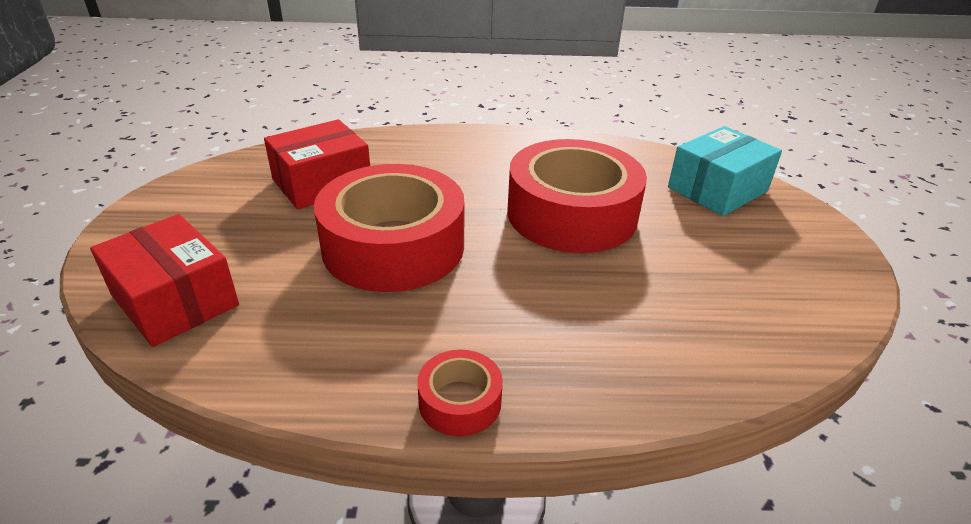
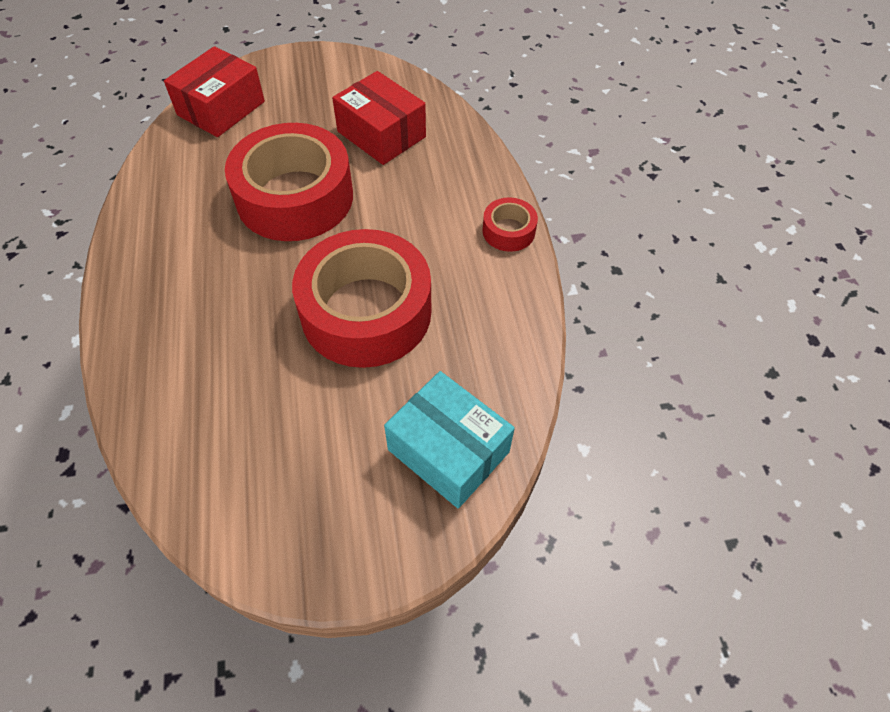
camera: 80 degrees right, 20 degrees up
(460, 401) = (125, 264): red tape -> red tape (508, 231)

